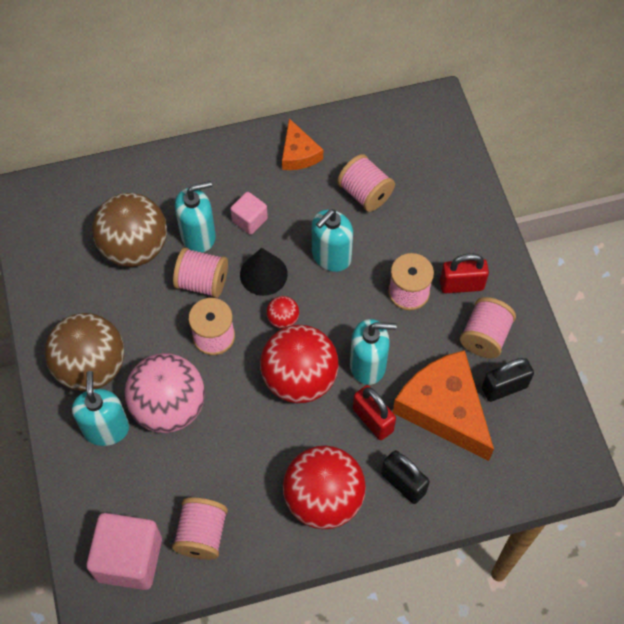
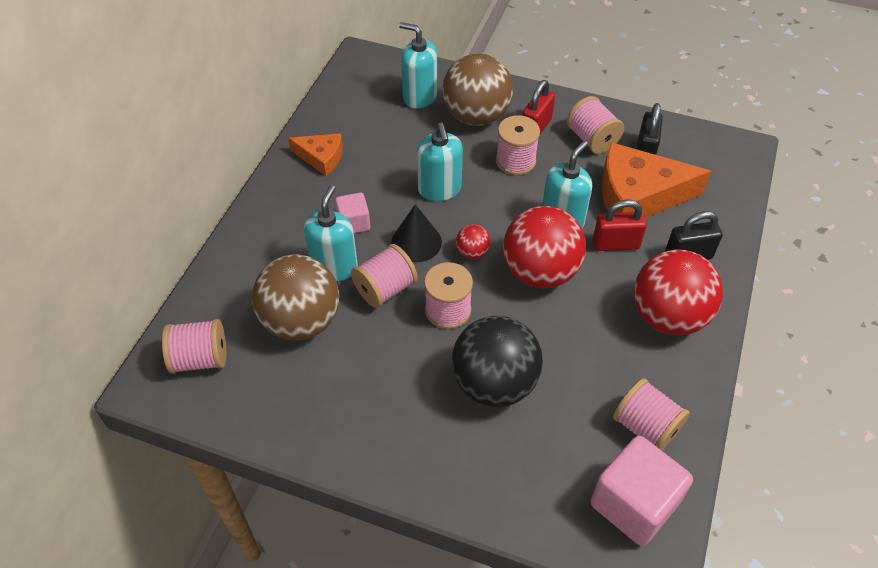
camera: 55 degrees left, 10 degrees down
(91, 367) = (400, 426): brown ball -> brown ball (476, 116)
(106, 429) = (477, 449): turquoise soap dispenser -> turquoise soap dispenser (419, 96)
(169, 407) = (494, 383): pink ball -> black ball
(365, 193) = (401, 138): pink spool -> pink spool (200, 359)

